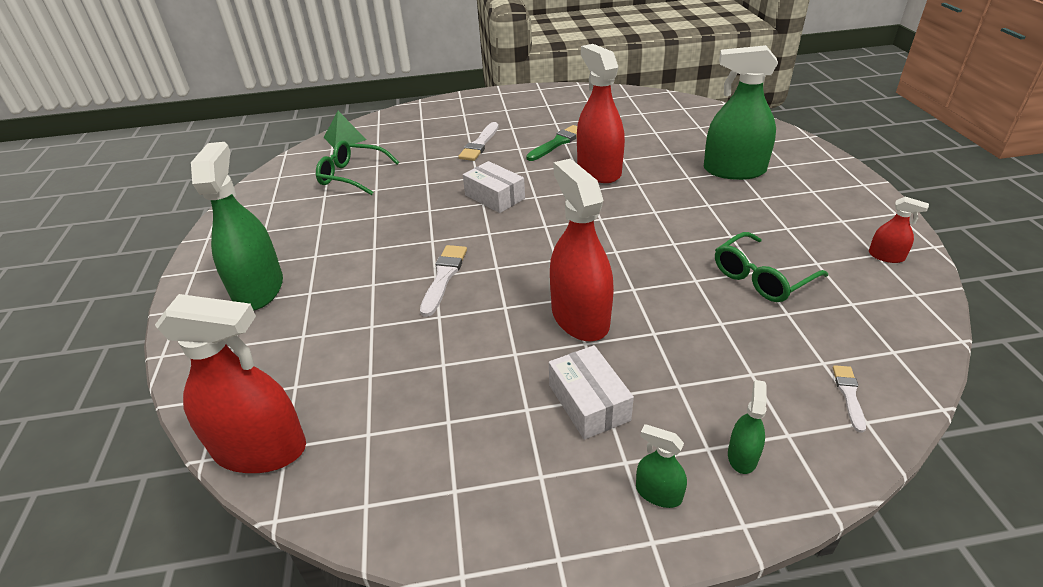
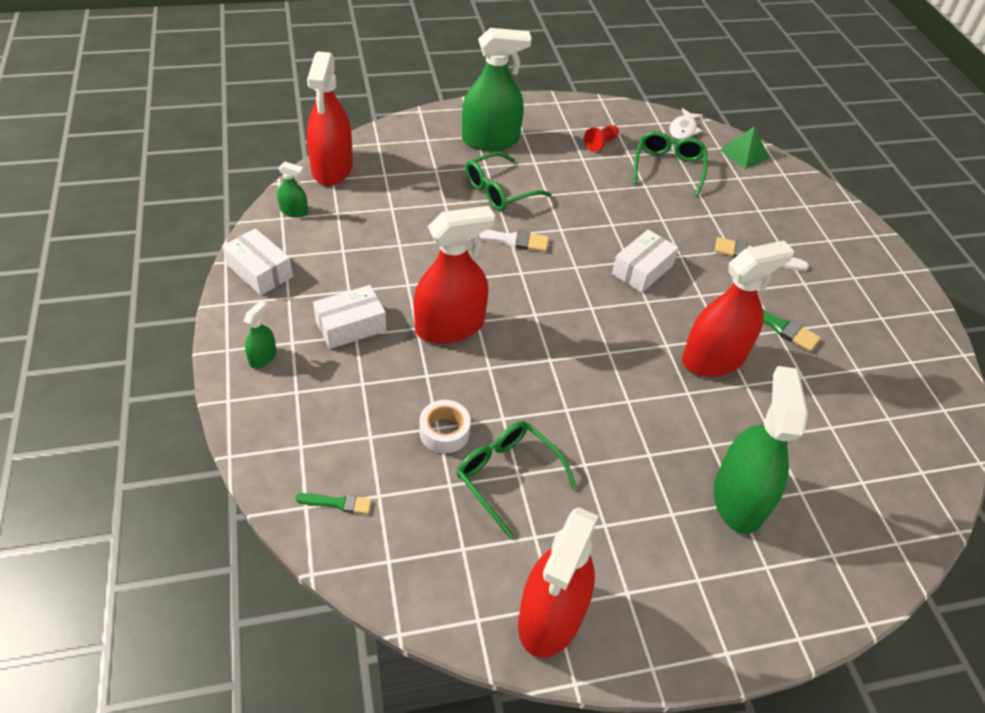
camera: 80 degrees right, 10 degrees up
(296, 164) = (683, 129): none -> white fish
(299, 211) = (601, 143): none -> red pawn
(359, 282) = (499, 191): none -> green glasses
(486, 520) = (260, 271): none -> white box
(725, 318) = (444, 432): none -> white tape
(742, 456) = (285, 411): green spray bottle -> green spray bottle (294, 211)
(849, 395) = (337, 503): white brush -> green brush
(886, 256) = (550, 616): red spray bottle -> red spray bottle, size x2.24

